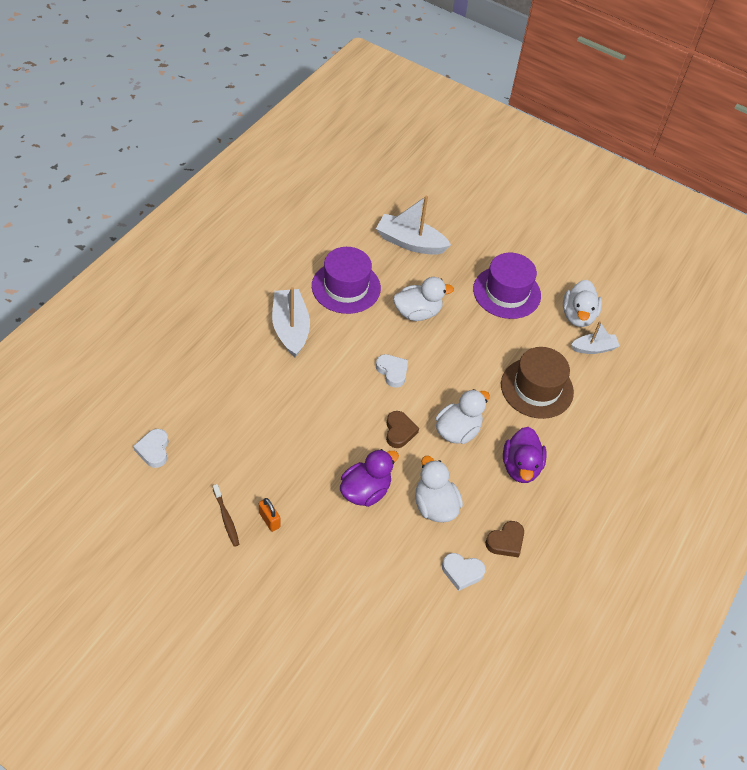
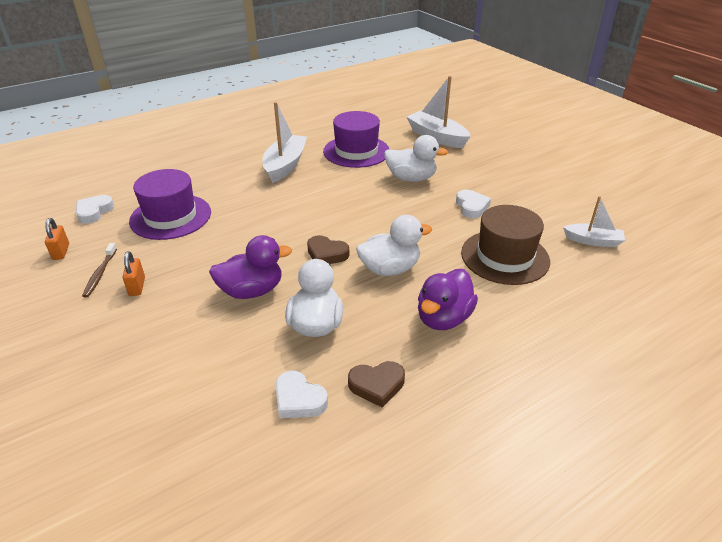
camera: 30 degrees right, 15 degrees down
(168, 507) = (61, 252): none -> orange padlock
(392, 372) = (355, 211): white heart -> white heart (471, 207)
(399, 431) = (326, 254): brown heart -> brown heart turned 90 degrees clockwise
(506, 292) = (513, 183): purple hat -> purple hat (170, 216)
(578, 316) = (585, 213): white duck -> none

